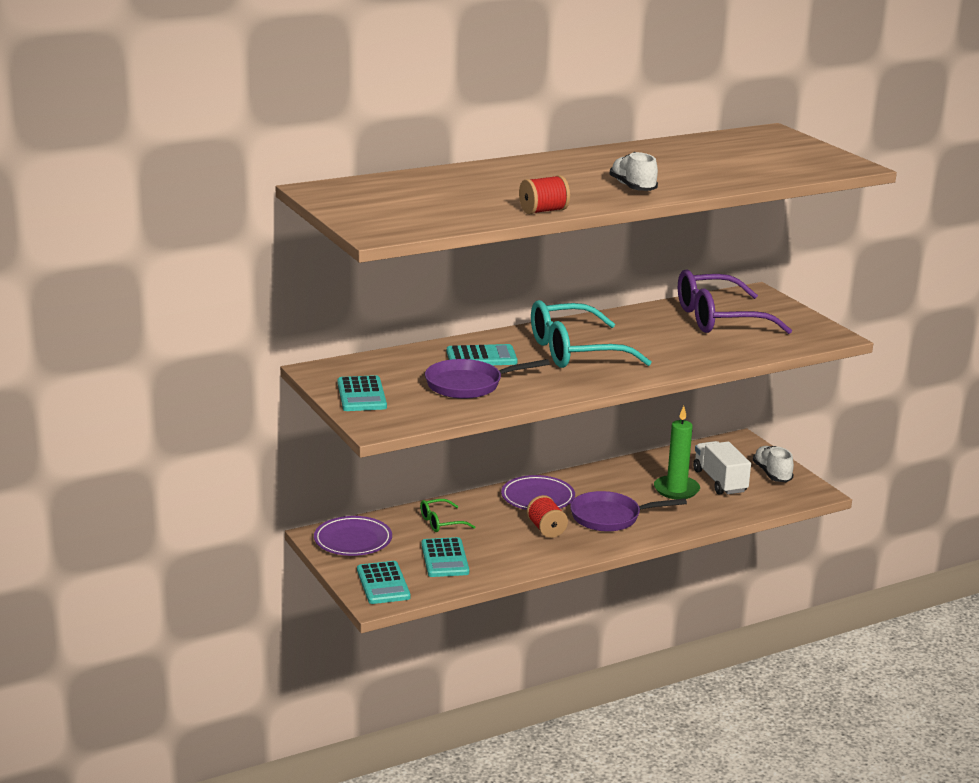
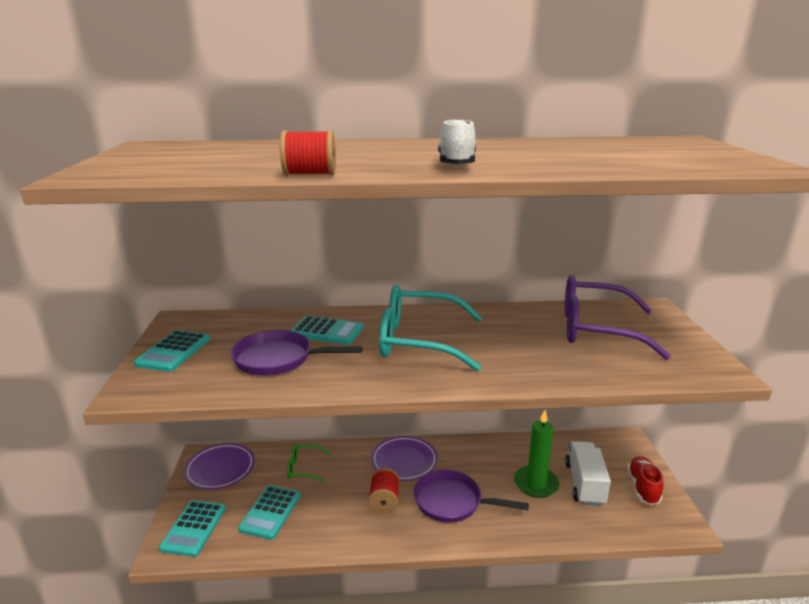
camera: 25 degrees right, 0 degrees up
(772, 474) = (643, 488): white shoe -> red shoe

